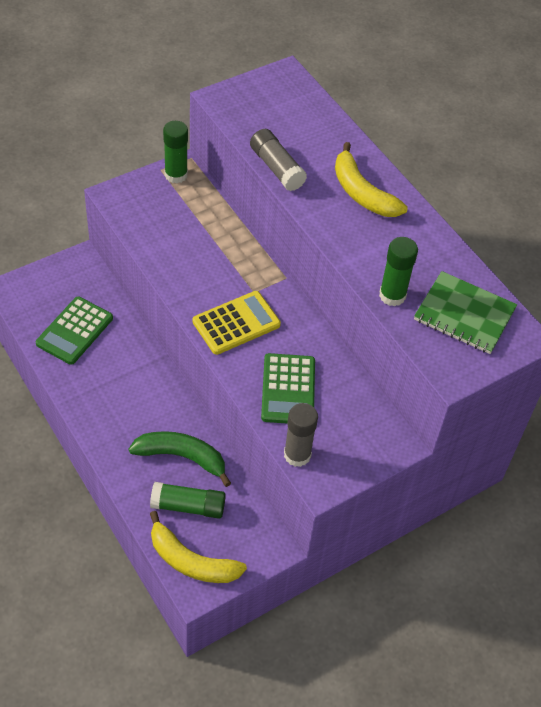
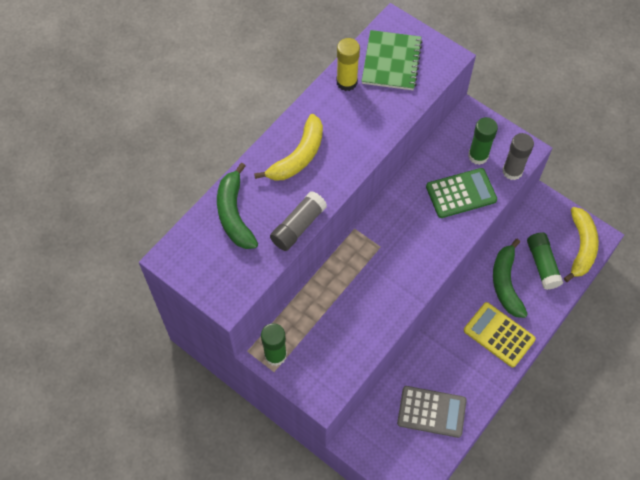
camera: 105 degrees left, 10 degrees up
(75, 331) = (431, 412): green calculator -> grey calculator
(236, 323) = (418, 248): yellow calculator -> yellow calculator (499, 335)
(313, 127) = (234, 214): none -> green banana
(392, 295) = (397, 109): green glue stick -> green glue stick (478, 156)
(447, 263) = (346, 82): none -> yellow glue stick

